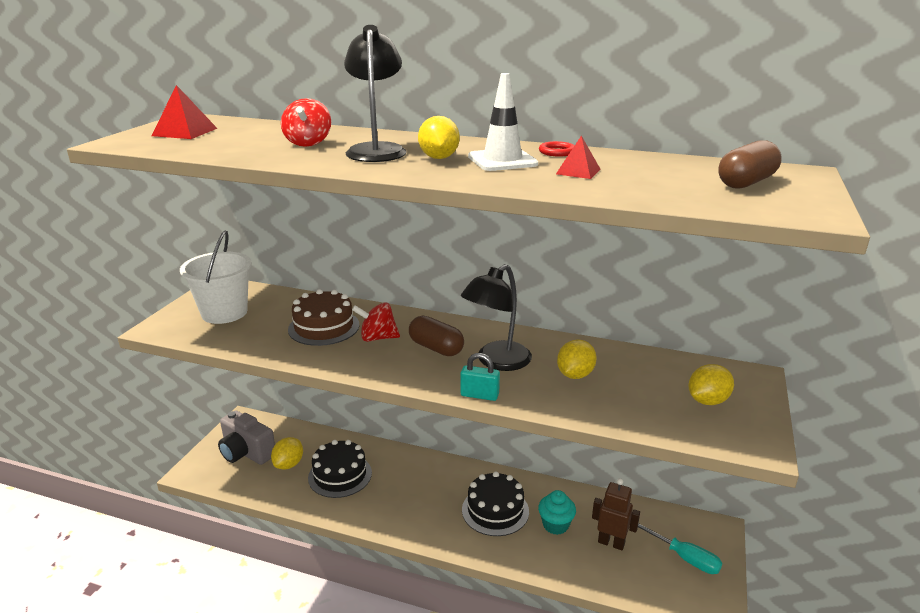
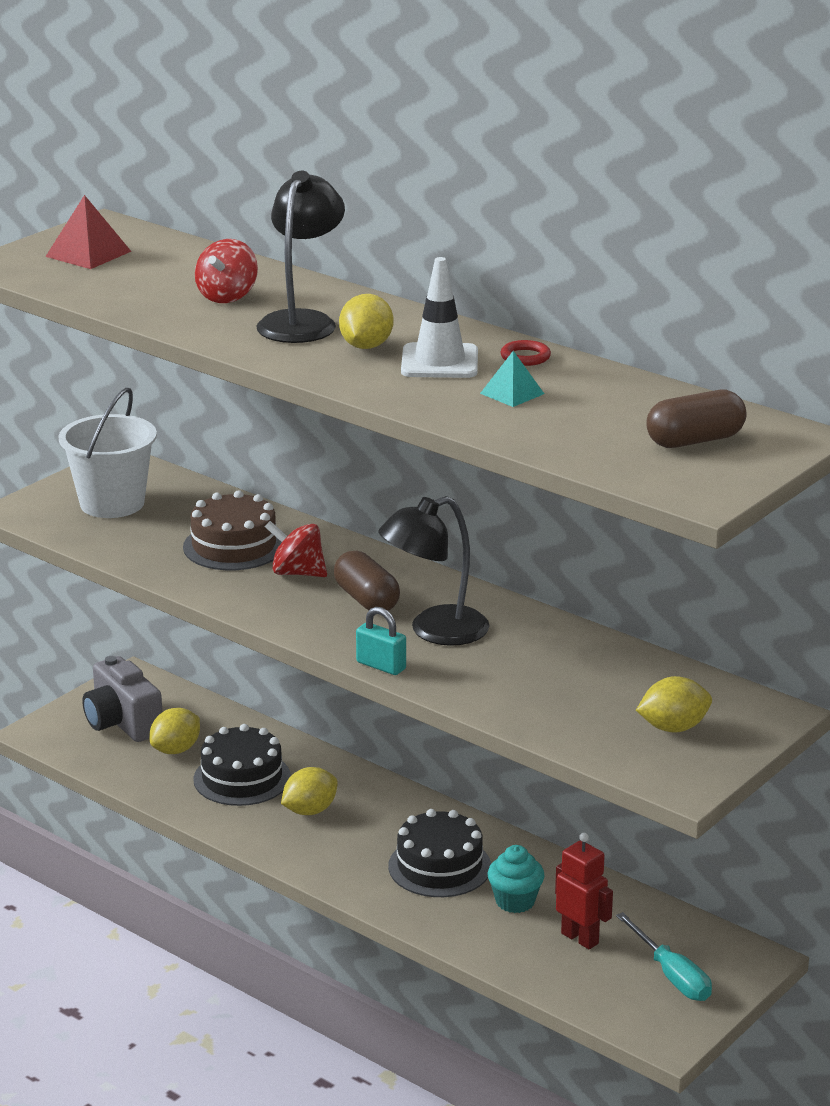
camera: 20 degrees right, 0 degrees up
(575, 375) = (526, 666): yellow lemon -> yellow lemon (310, 811)
(578, 171) = (512, 393): red pyramid -> turquoise pyramid
(611, 543) = (580, 938): brown robot -> red robot

